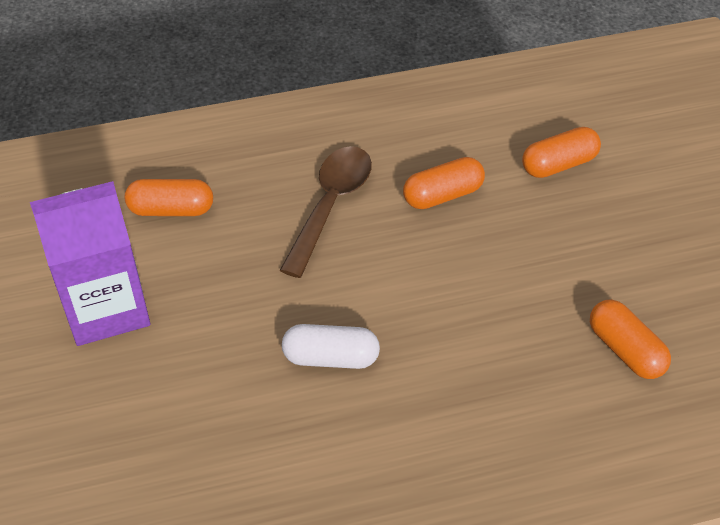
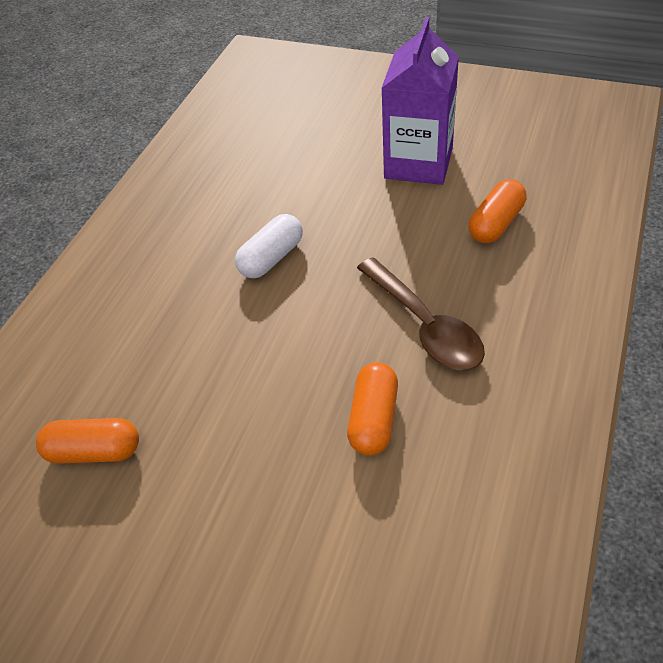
camera: 130 degrees right, 0 degrees up
(559, 164) = (335, 560): orange capsule -> none

